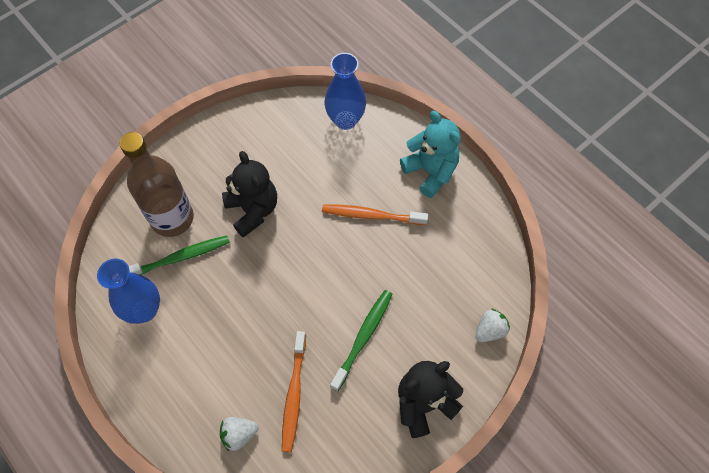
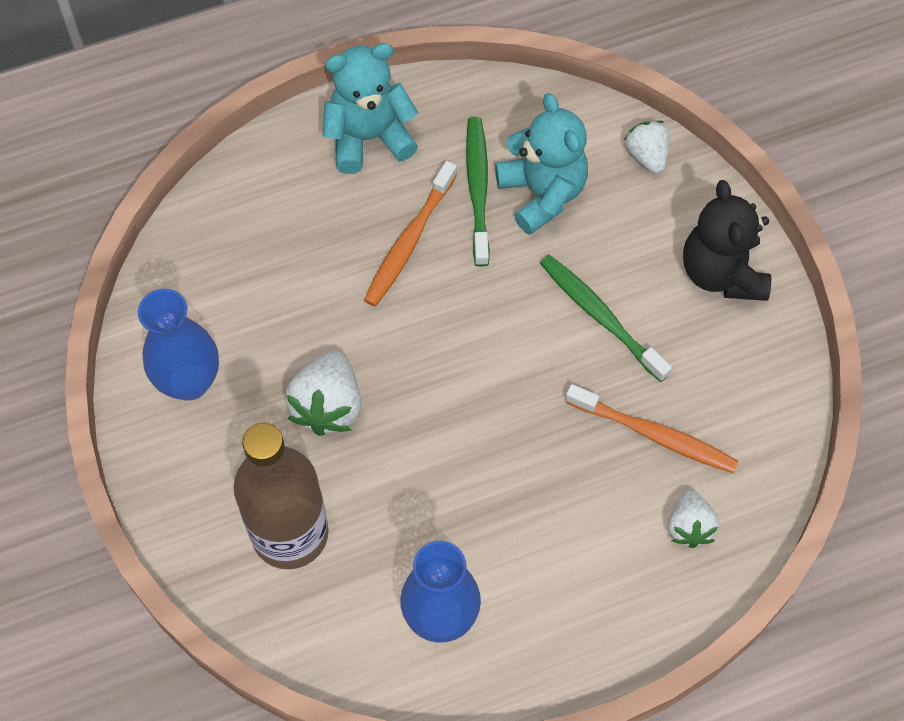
camera: 70 degrees left, 0 degrees up
(180, 257) = (368, 539): green toothbrush -> green toothbrush (478, 189)
(253, 210) = (328, 406): black teddy bear -> white strawberry
(345, 120) = (222, 222): blue vase -> blue vase (189, 382)
(434, 277) = (542, 193): none -> turquoise teddy bear

